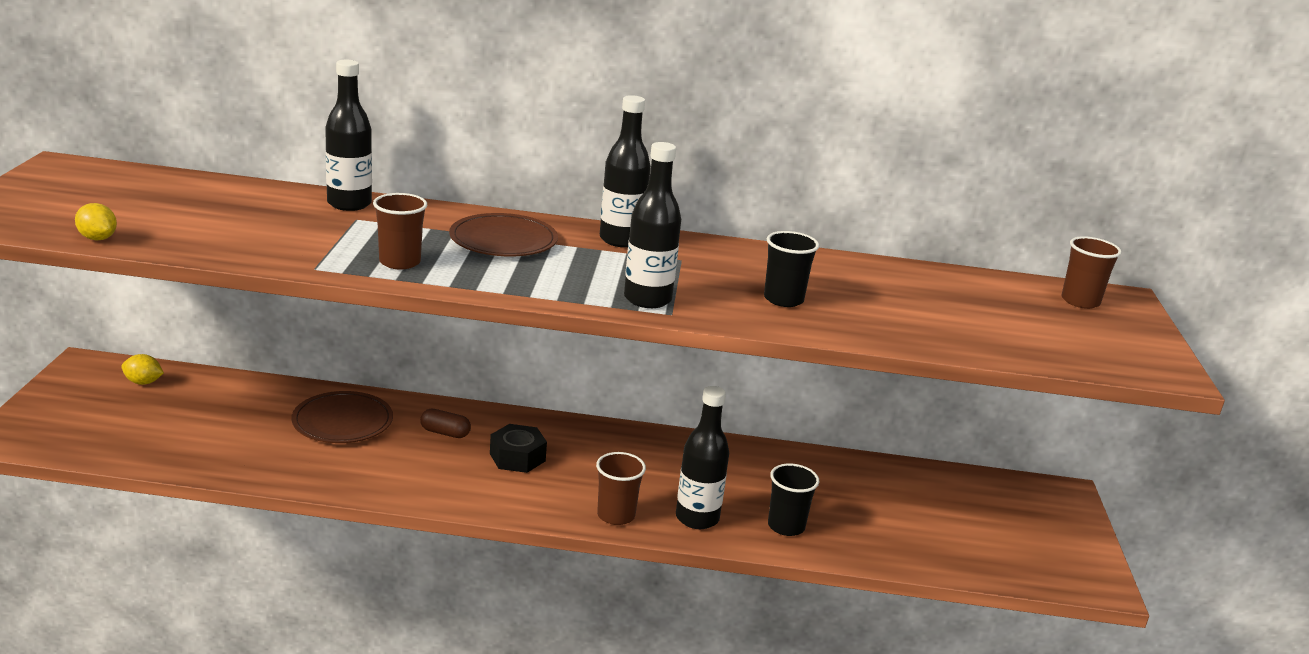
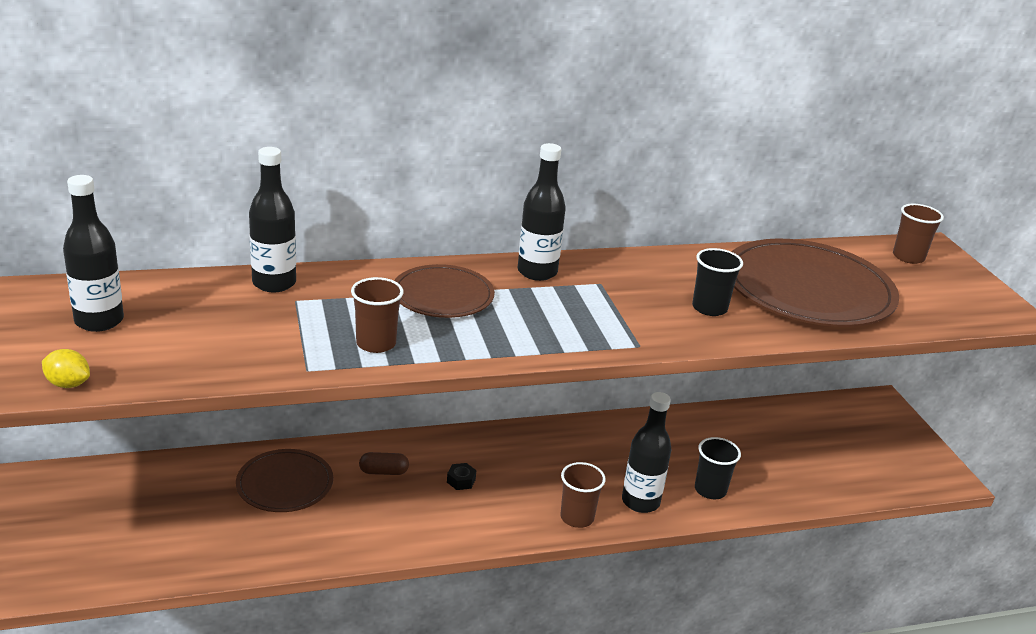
camera: 20 degrees left, 5 degrees up
(143, 382) = (63, 490): yellow lemon -> none
(517, 457) = (461, 481): black nut -> black nut, size x0.57
(647, 299) = (610, 334): black bottle -> black bottle (99, 321)
(919, 305) = (808, 289): none -> brown plate

